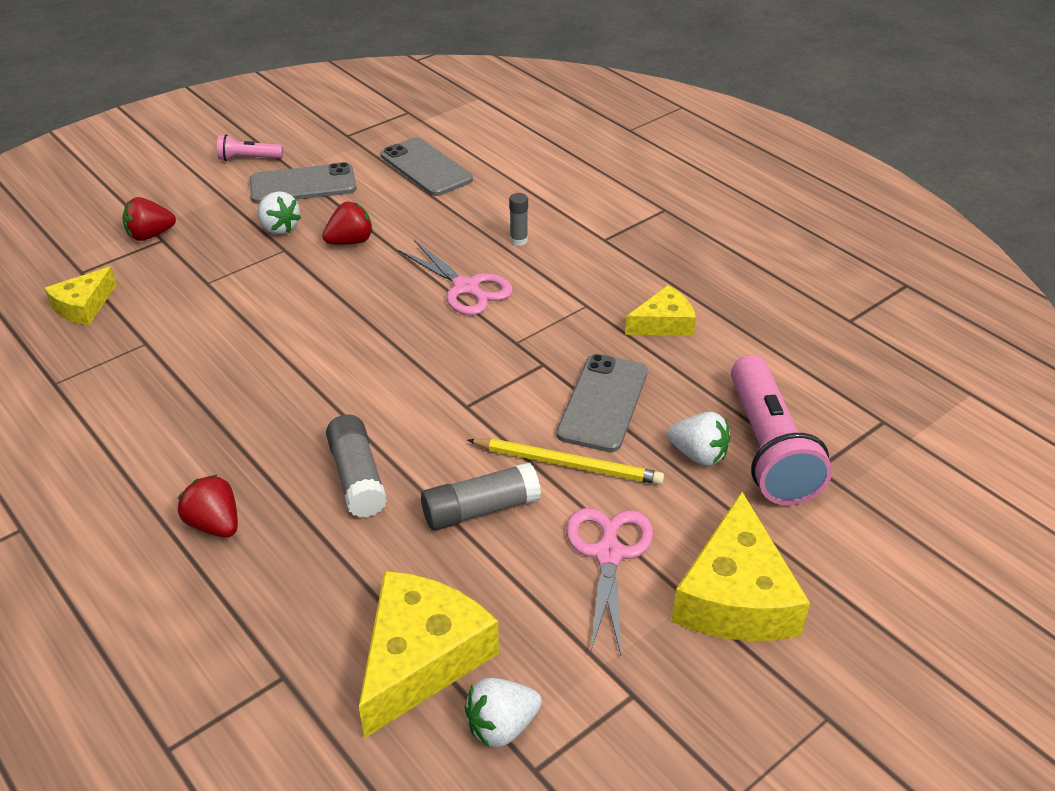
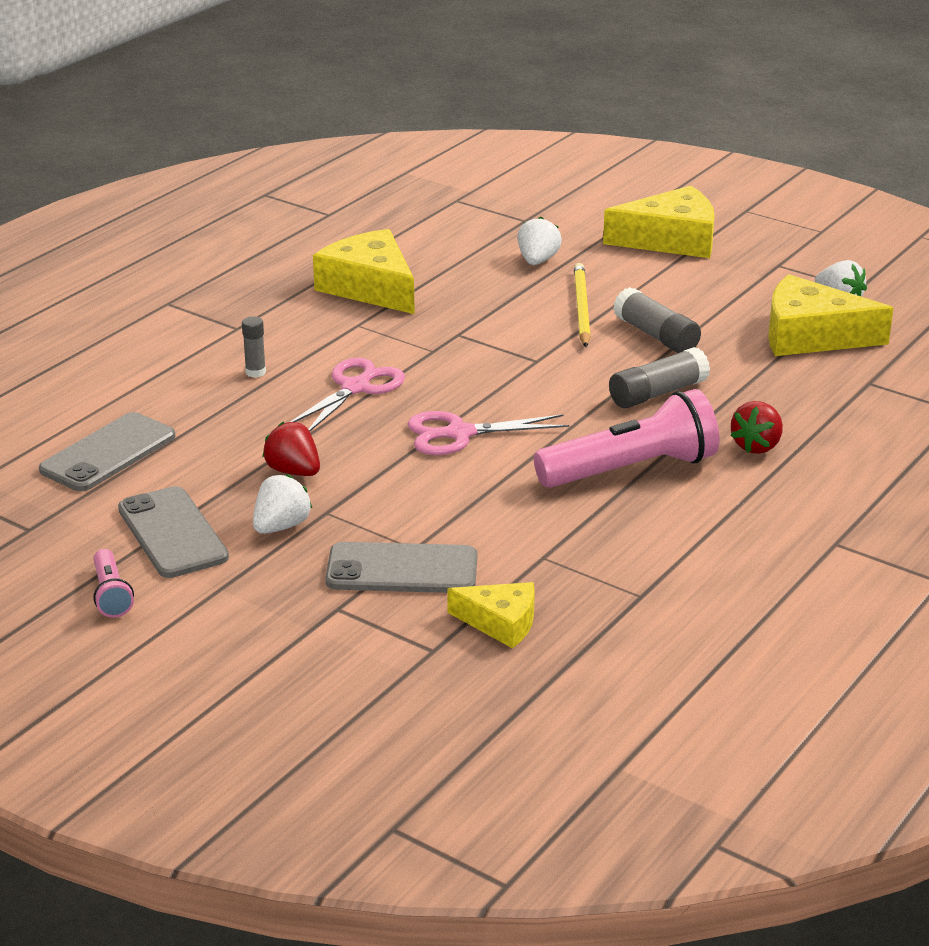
camera: 105 degrees left, 10 degrees down
(150, 235) = (331, 620): red strawberry -> none
(603, 403) = (497, 302): grey phone -> grey phone (402, 569)
(608, 554) = (665, 283): pink scissors -> pink scissors (459, 434)
(663, 323) = (370, 287): yellow cheese -> yellow cheese, size x1.72
(768, 448) = (514, 237): pink flashlight -> pink flashlight (631, 470)

